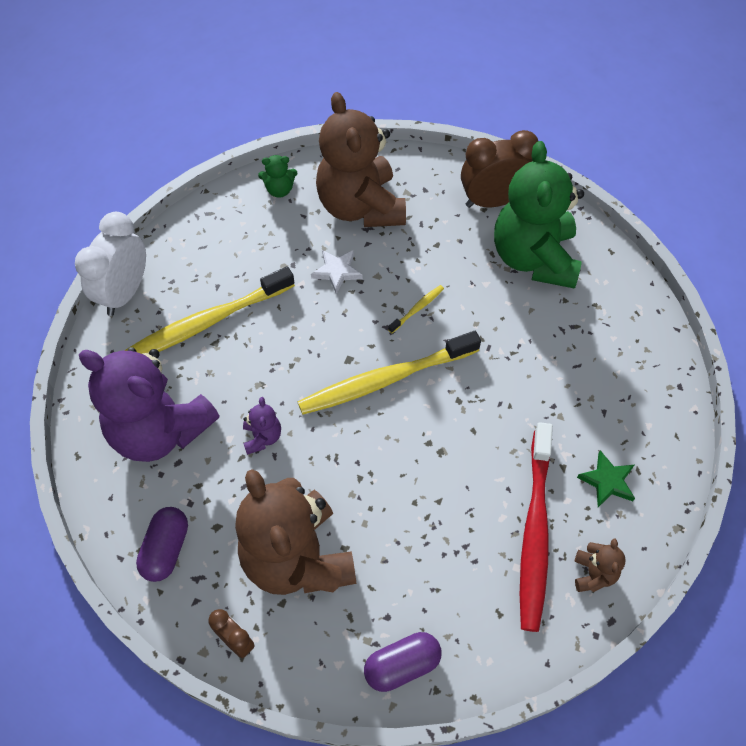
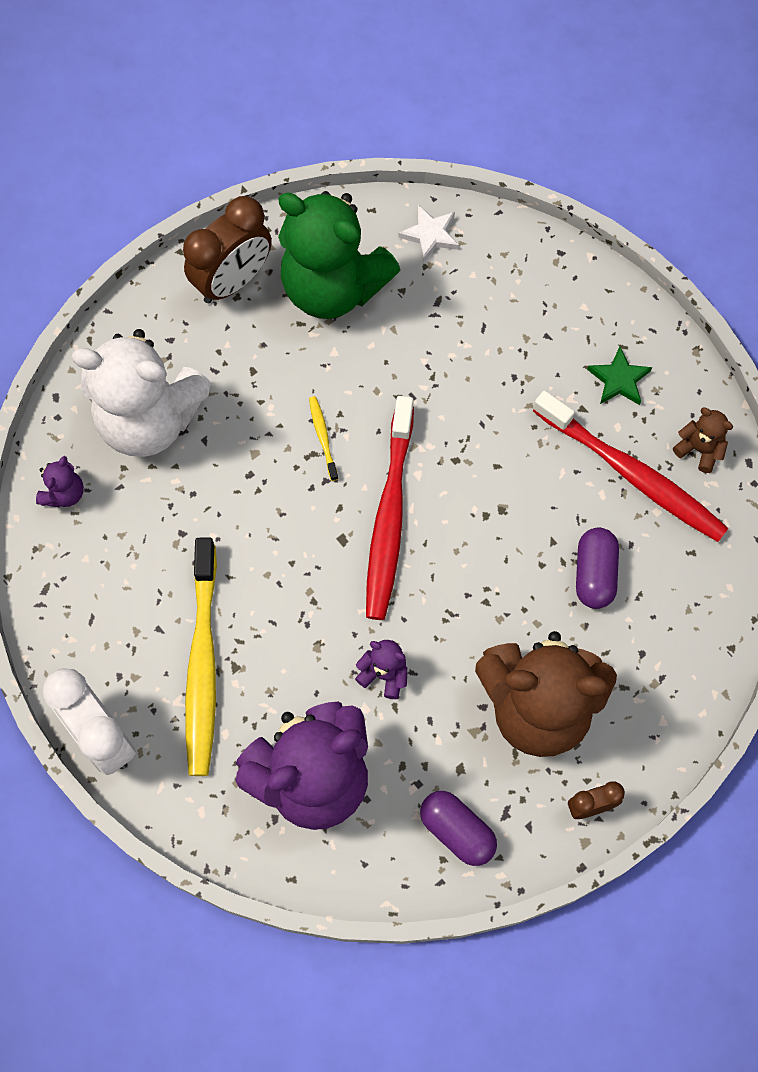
camera: 60 degrees left, 10 degrees up
(279, 190) = (64, 493): green teddy bear -> purple teddy bear
(337, 272) = (222, 492): white star -> white star (430, 235)
(361, 207) = (149, 419): brown teddy bear -> white teddy bear
(385, 380) = (389, 517): yellow toothbrush -> red toothbrush
(402, 665) = (694, 665): purple capsule -> purple capsule (594, 574)
(493, 201) = (233, 281): brown clock -> brown clock turned 150 degrees counterclockwise

